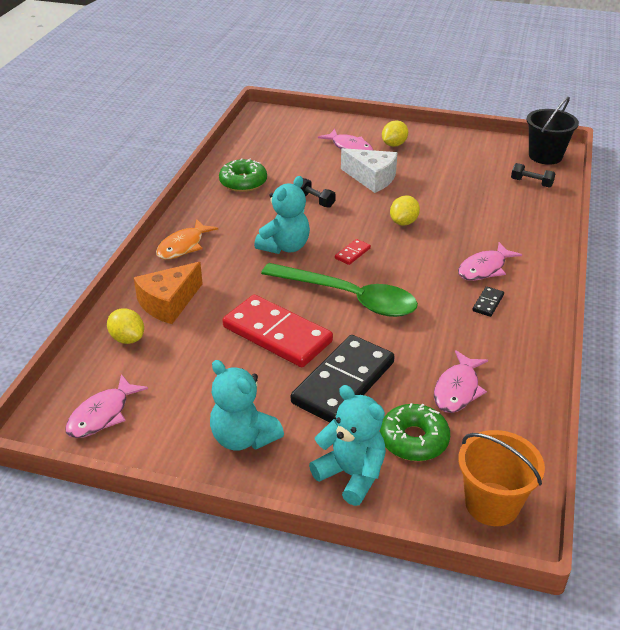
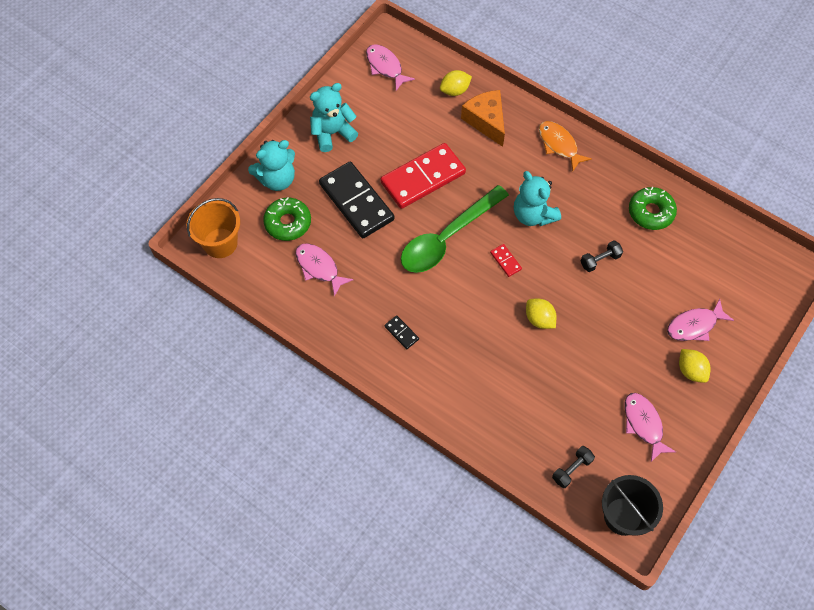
camera: 110 degrees right, 25 degrees up
(372, 178) = (626, 322): white cheese -> none
(484, 268) = (447, 353): pink fish -> pink fish (643, 424)

